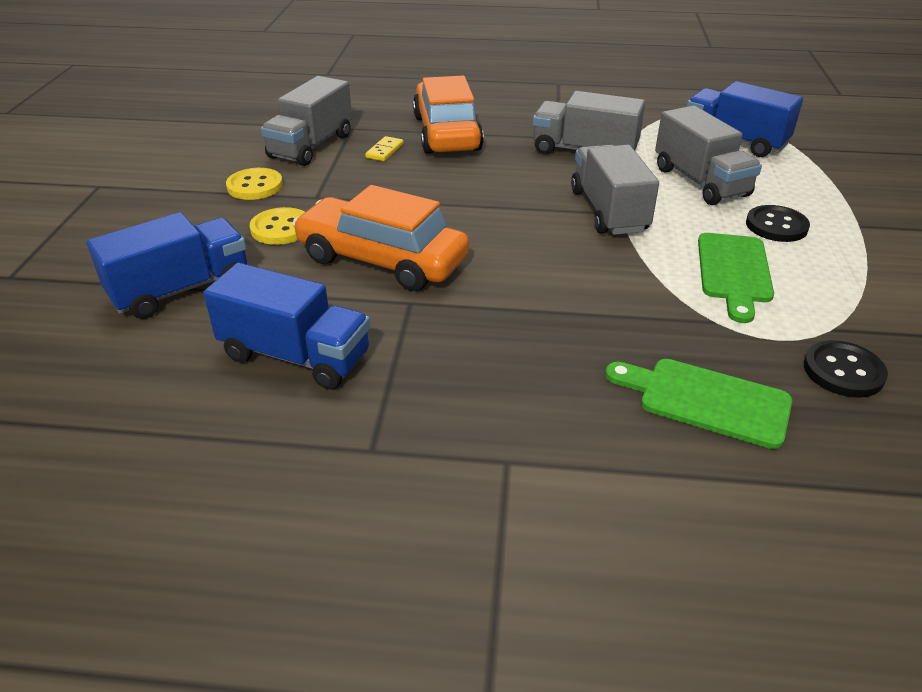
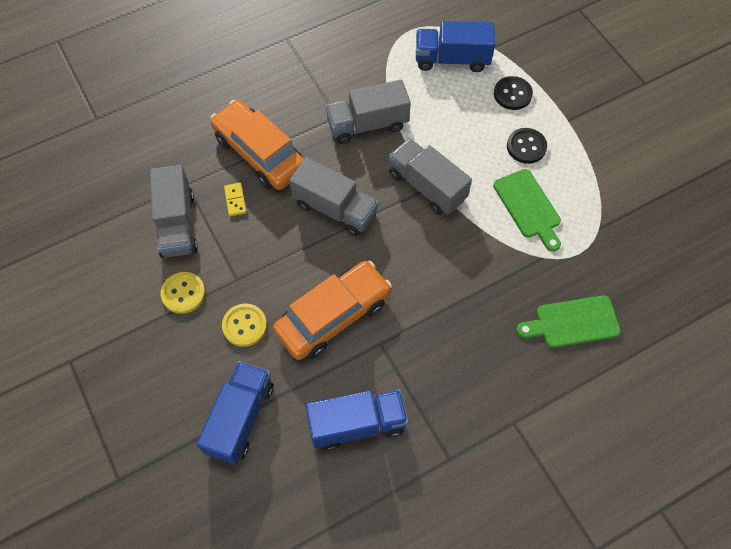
camera: 35 degrees left, 25 degrees up
(382, 260) = (333, 316): orange car -> orange car turned 150 degrees clockwise
(700, 182) = (459, 122): grey truck -> grey truck (335, 209)
(843, 371) = (619, 260): black button -> black button (512, 94)

